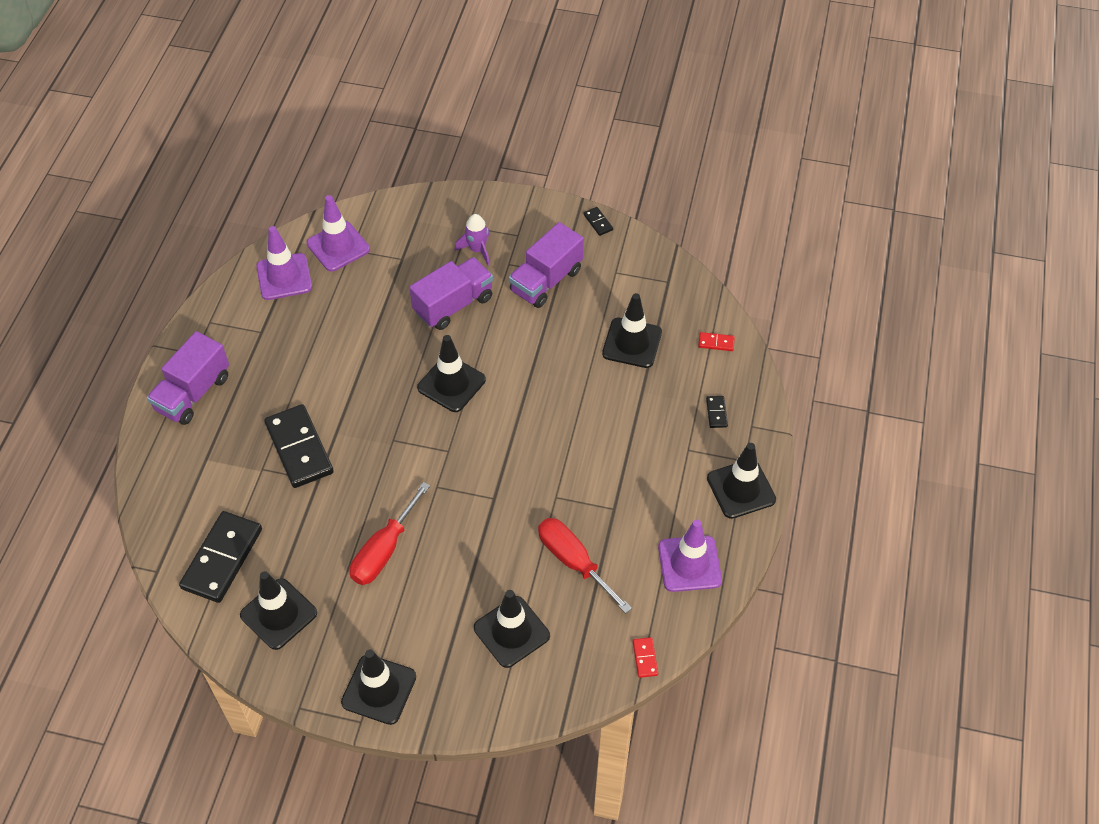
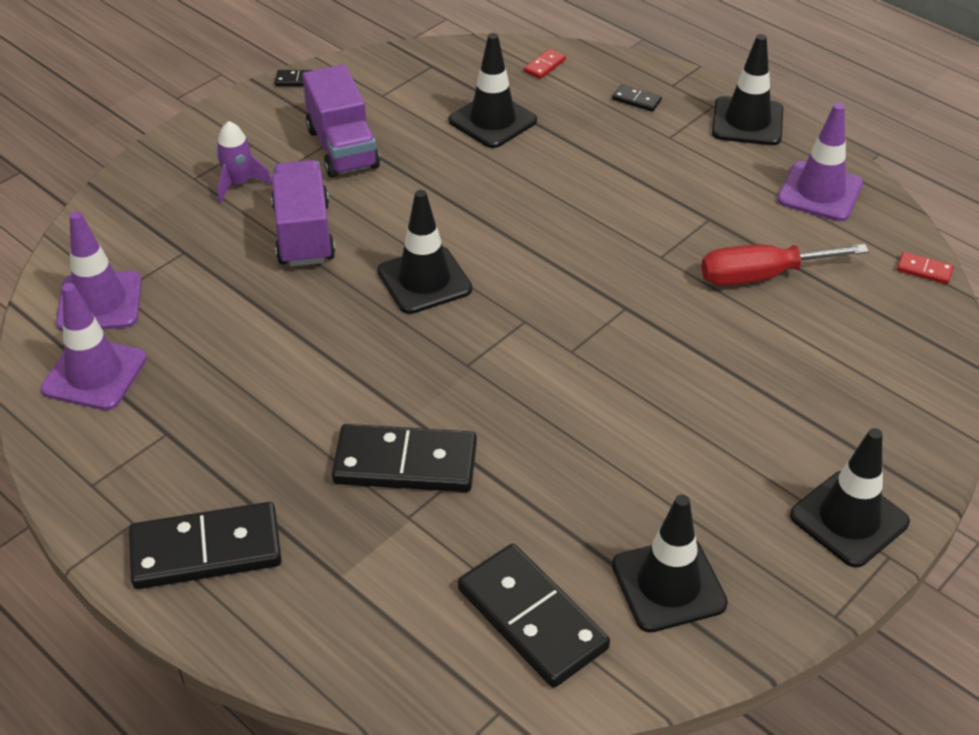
camera: 60 degrees left, 10 degrees down
(193, 393) = (206, 550): purple truck -> black domino
(384, 550) = (635, 436): red screwdriver -> none
(511, 632) = (829, 363): black traffic cone -> none

